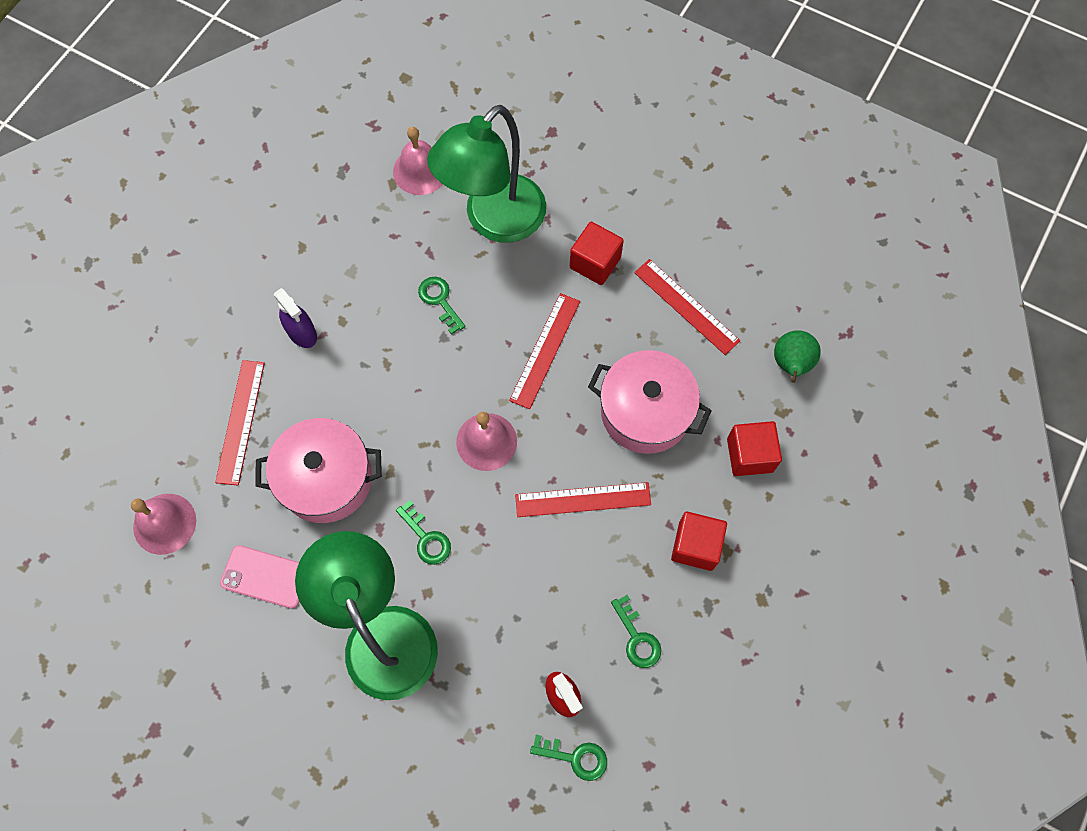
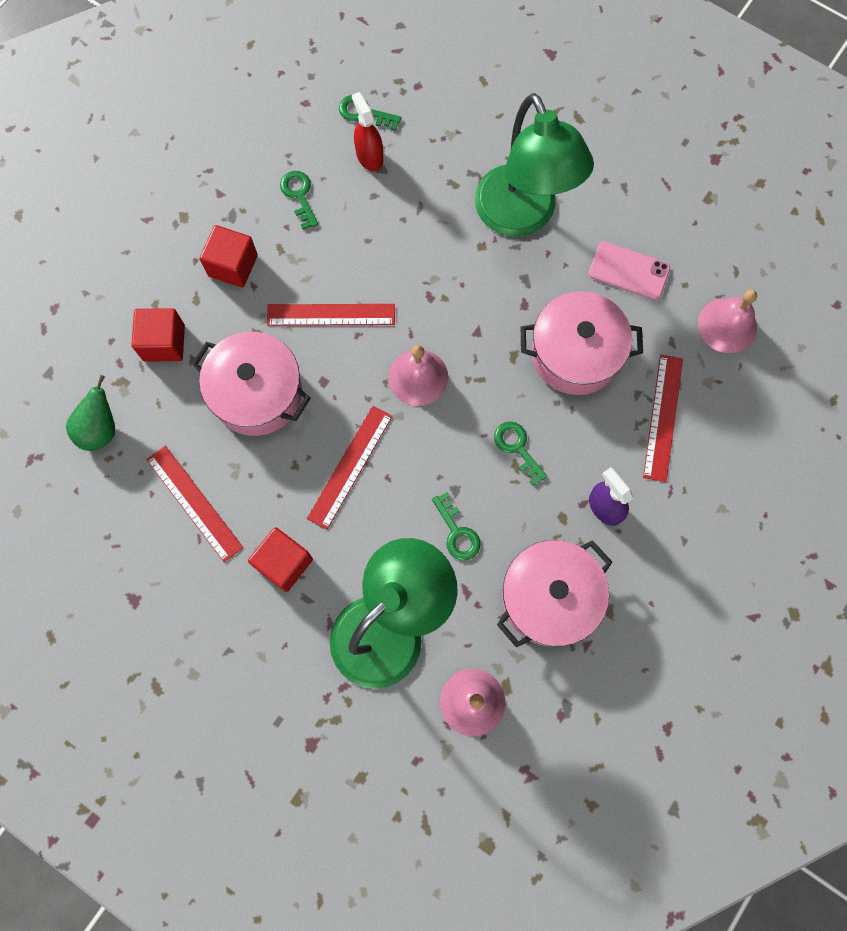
camera: 175 degrees left, 5 degrees up
(355, 253) = (549, 598): none -> pink pot
(426, 538) = (481, 293): green key -> green key (517, 448)

